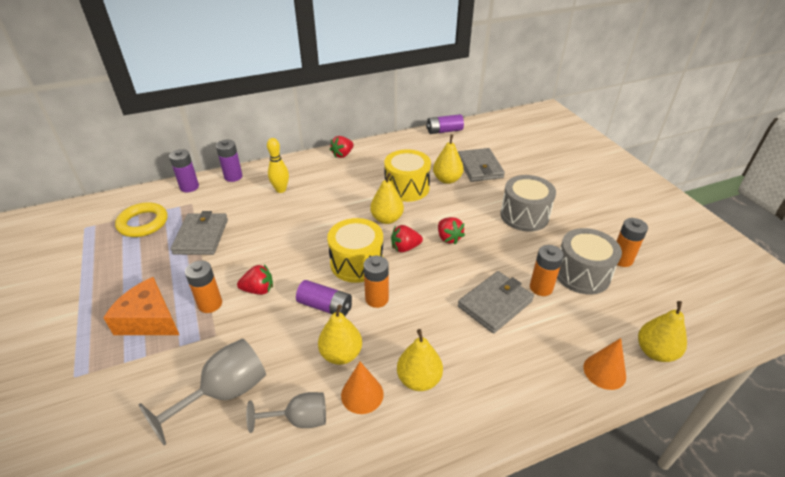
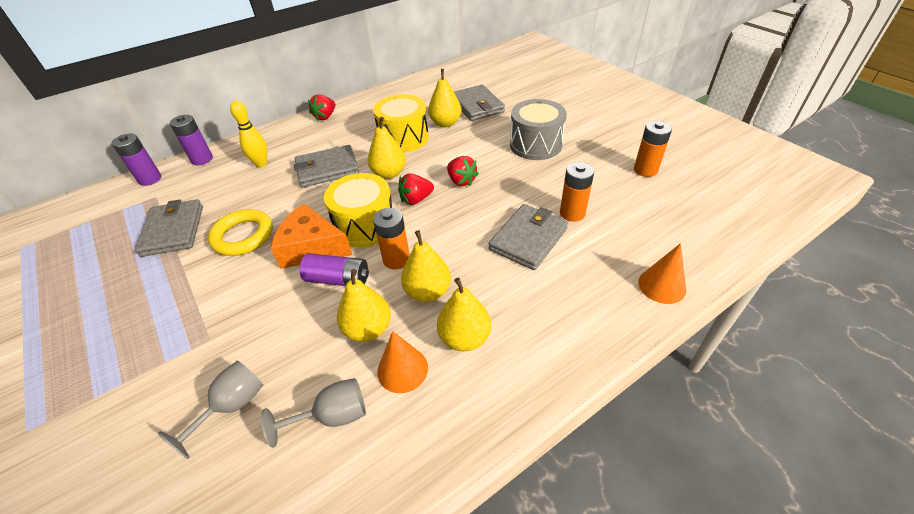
camera: 10 degrees left, 5 degrees up
(143, 223) = (97, 228): yellow ring -> yellow ring (243, 236)
(149, 319) = (120, 338): orange cheese -> orange cheese (312, 248)
(210, 304) = (196, 304): orange battery -> none
(224, 393) = (232, 406): grey goblet -> grey goblet, size x0.65
(258, 290) = (254, 277): red strawberry -> none
(335, 205) = (327, 169): none -> grey wallet
(444, 131) = (431, 77): purple battery -> none
(582, 274) = (610, 191): grey drum -> none
(655, 352) = (706, 255): yellow pear -> yellow pear (428, 292)

